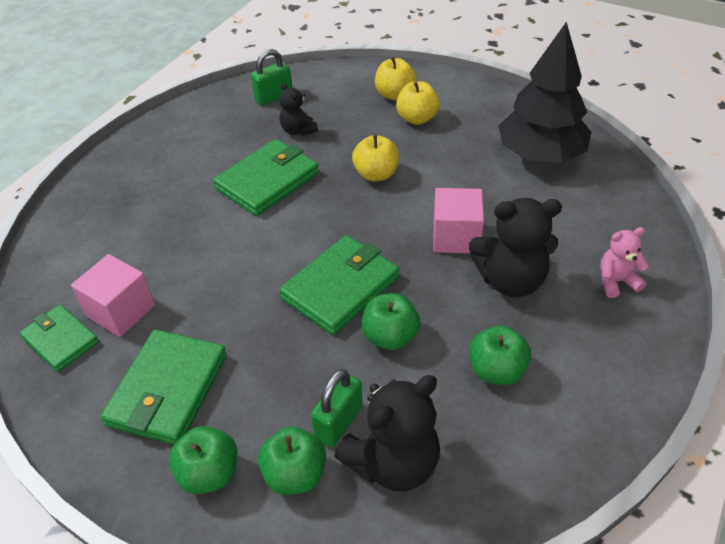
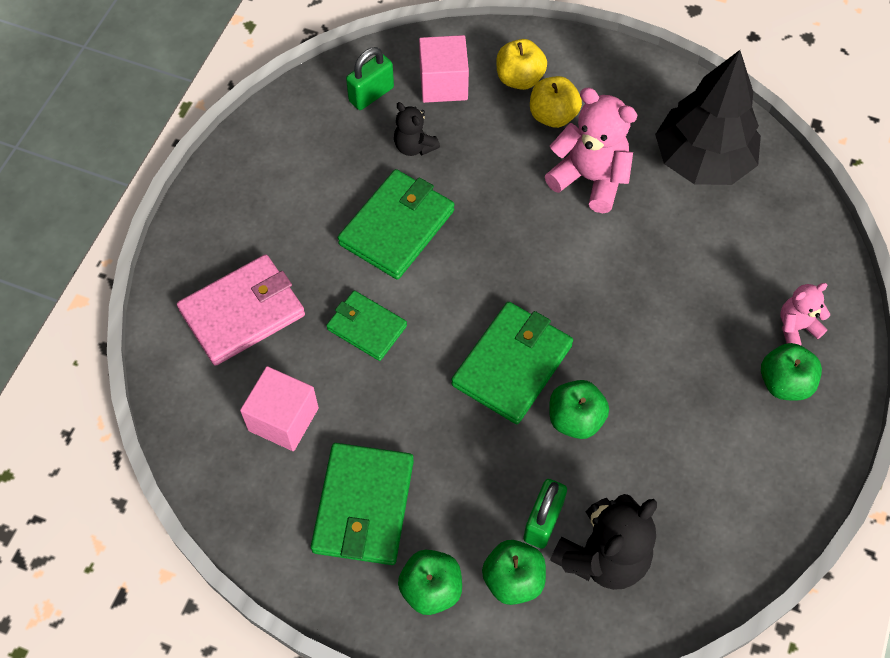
camera: 10 degrees left, 15 degrees up
(60, 340) = (230, 462): green wallet -> green wallet (366, 327)
(117, 229) = (242, 312): none -> pink wallet
(376, 174) = (520, 206): yellow apple -> none
(440, 160) = (590, 179): none -> pink teddy bear
(456, 237) = (623, 286): pink cube -> pink cube (443, 84)
(496, 370) = (687, 446): green apple -> green apple (784, 383)
(510, 280) = (688, 337): black teddy bear -> none

